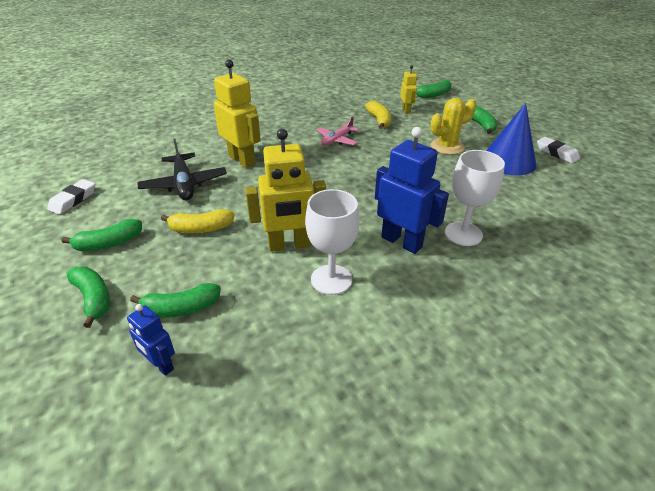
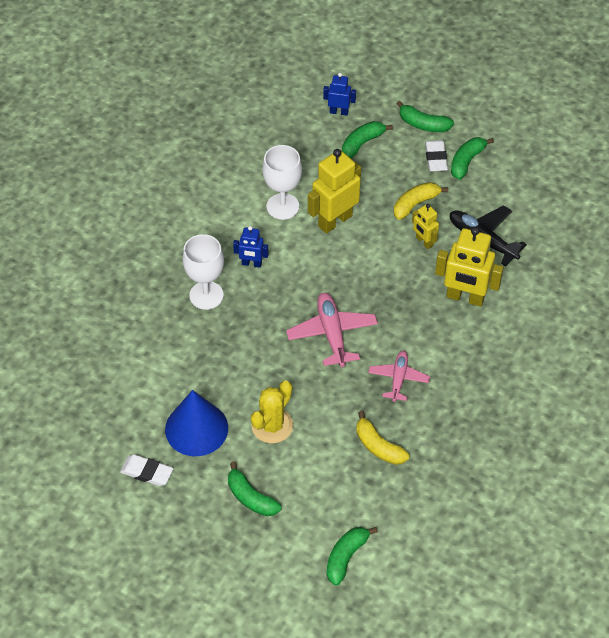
camera: 150 degrees right, 15 degrees up
(73, 200) = (550, 182): white eraser -> white eraser (436, 158)
(364, 174) = (332, 334): none -> pink plane
(401, 242) = (251, 263): blue robot -> blue robot, size x0.54
(406, 110) = (359, 489): yellow robot -> yellow robot (424, 241)

